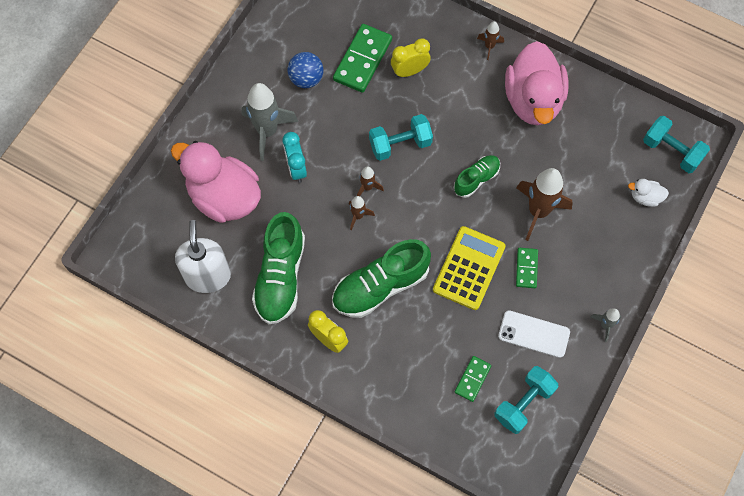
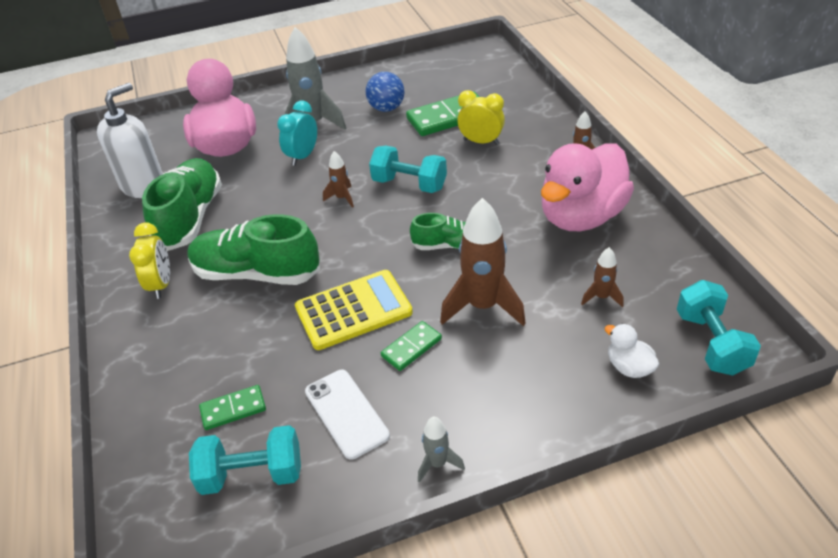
camera: 45 degrees right, 25 degrees down
(280, 277) = (190, 217): green shoe -> green shoe turned 135 degrees clockwise
(358, 216) = (307, 213): brown rocket -> brown rocket (601, 297)

